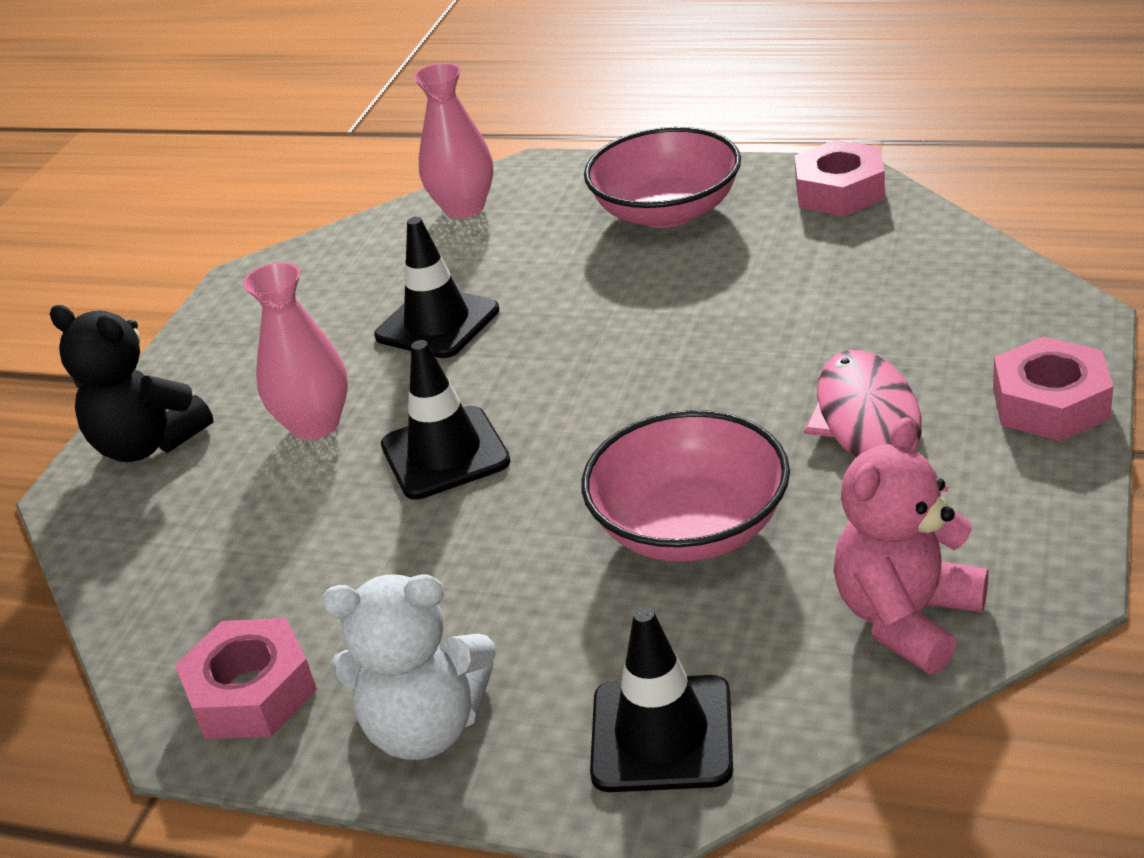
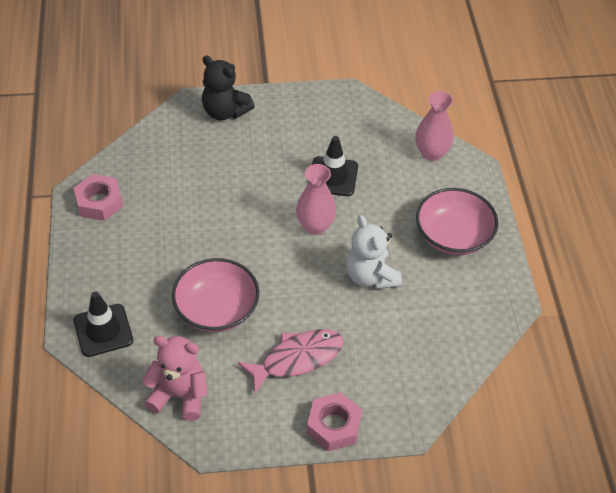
camera: 60 degrees right, 15 degrees up
(148, 444) = (225, 111): black teddy bear -> black teddy bear turned 60 degrees counterclockwise
(315, 424) = (251, 161): pink vase -> pink vase (315, 226)
(426, 727) = (93, 259): white teddy bear -> white teddy bear (370, 276)
(445, 453) = (243, 212): black traffic cone -> none
(839, 191) = (496, 305): pink nut -> none

